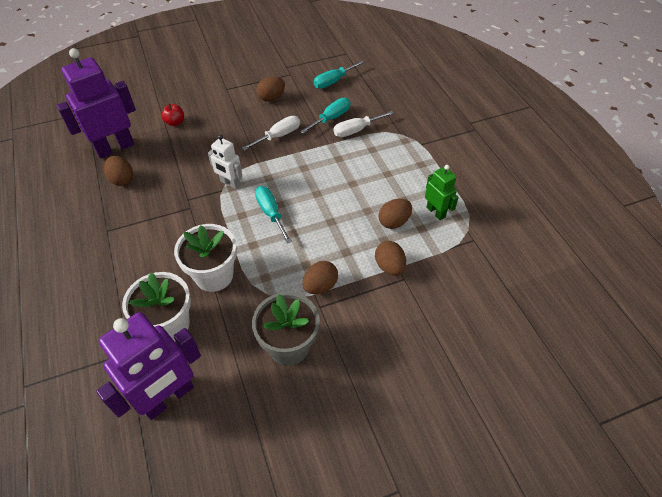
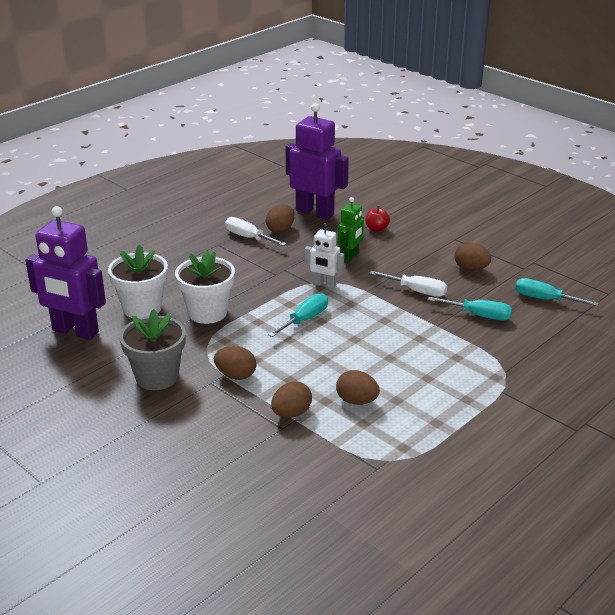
camera: 65 degrees right, 20 degrees down
(230, 183) = (324, 284): white robot -> white robot turned 75 degrees counterclockwise
(356, 130) = (477, 338): white screwdriver -> white screwdriver (248, 237)
(436, 212) = (397, 428): green robot -> green robot (350, 257)

